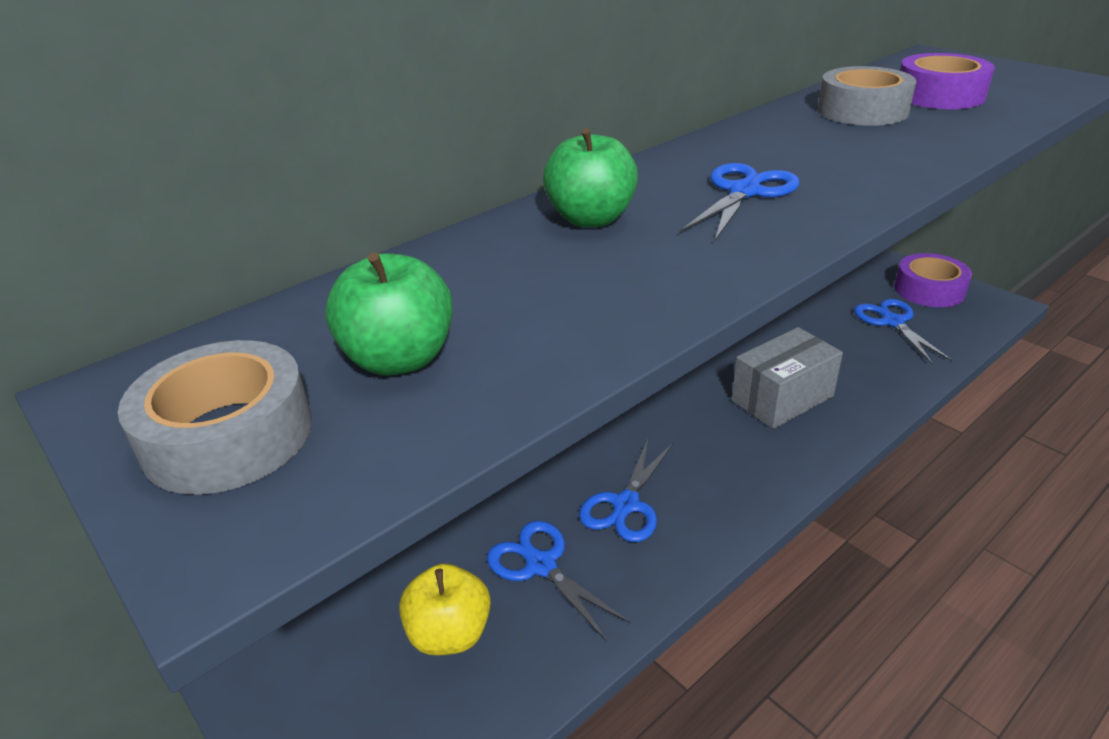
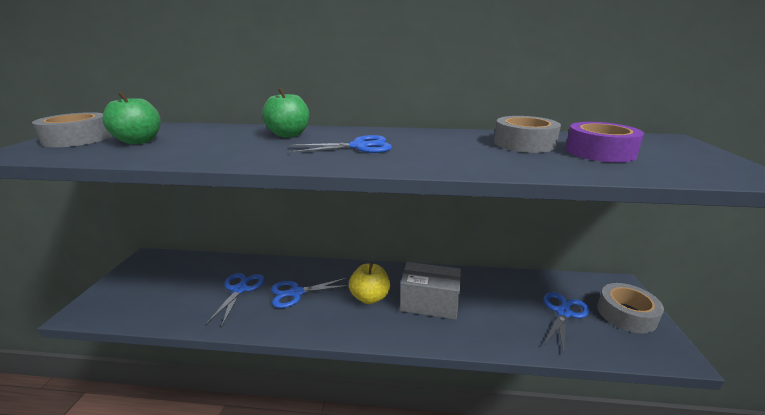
camera: 45 degrees right, 10 degrees down
(449, 634) = (187, 287): yellow apple -> yellow apple (370, 297)
(929, 290) = (626, 314): purple tape -> grey tape

